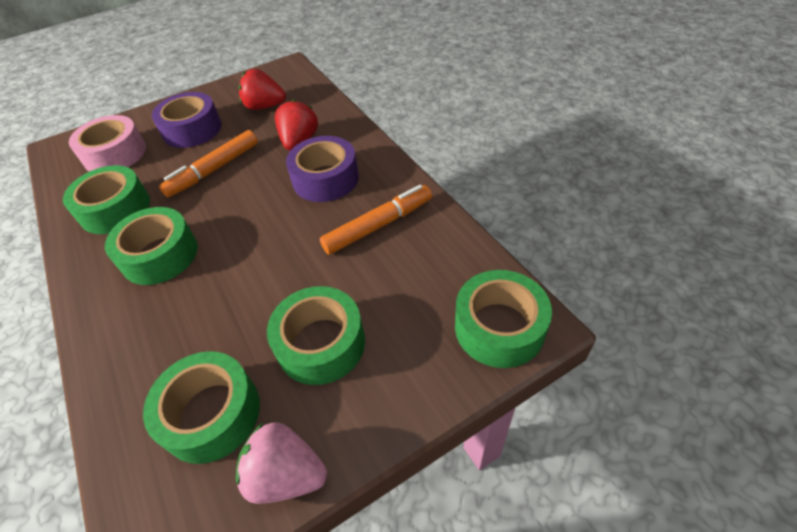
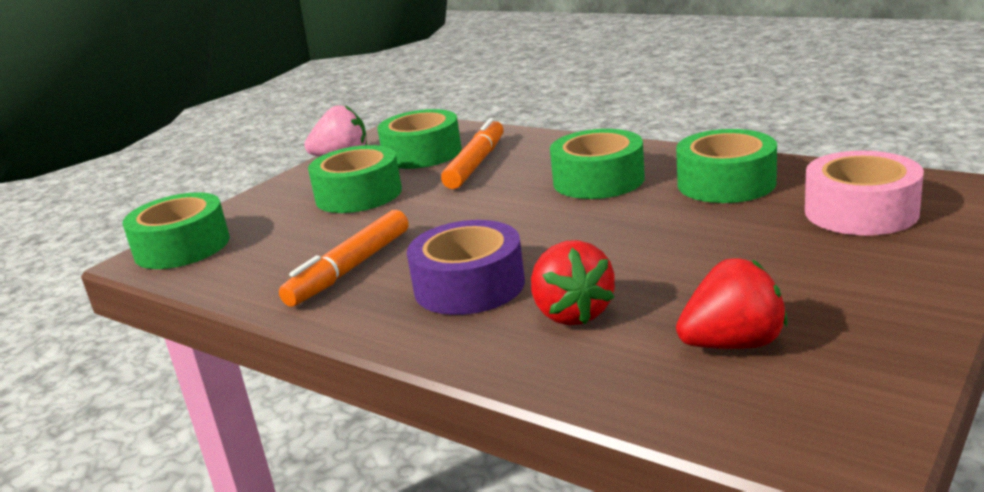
camera: 155 degrees right, 25 degrees down
(192, 129) = (804, 270): purple tape -> none
(214, 170) = (663, 244): orange marker -> orange marker (476, 164)

